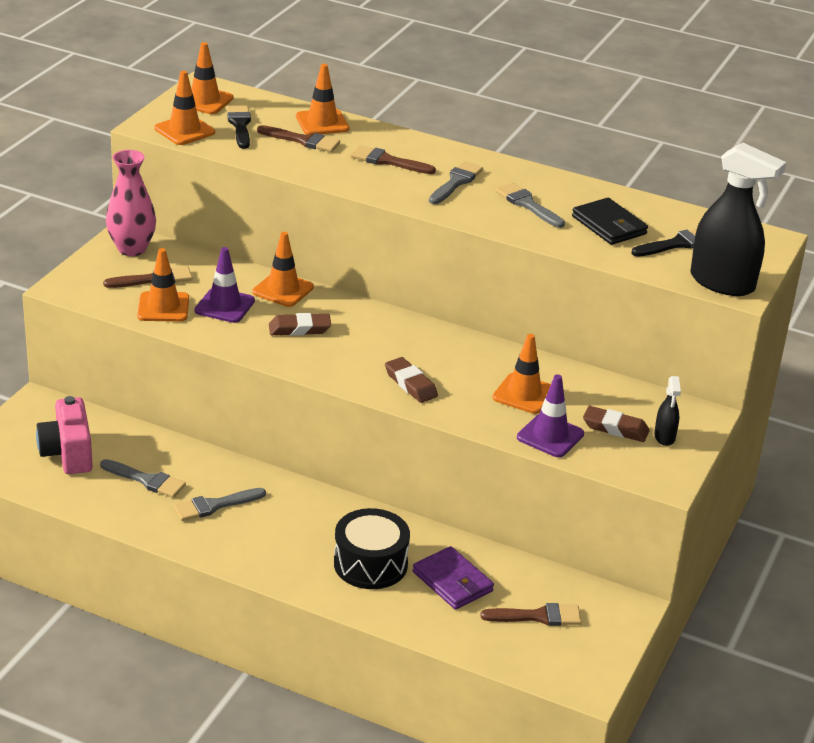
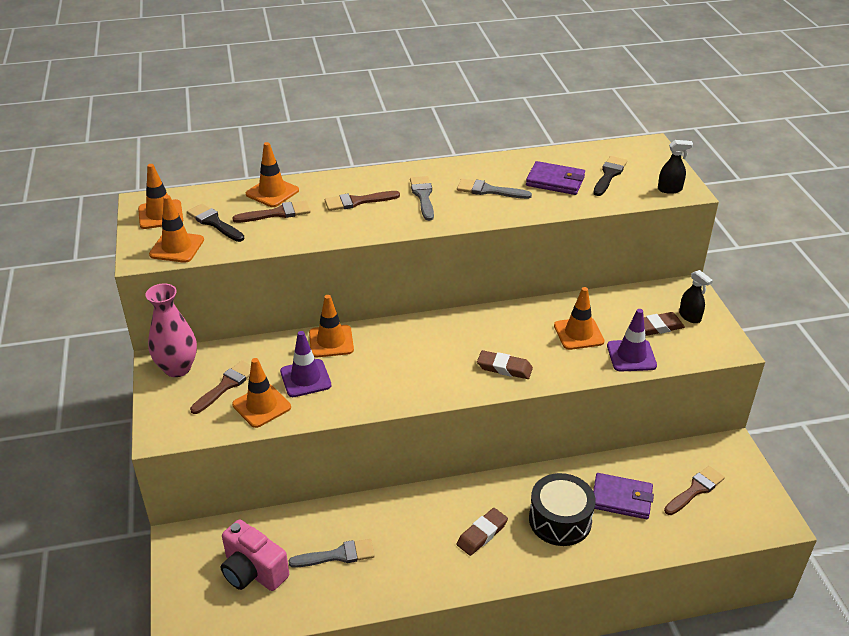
camera: 35 degrees left, 5 degrees up
(214, 505) = (409, 544): grey brush -> none
(299, 329) = (380, 367): brown eraser -> brown eraser (482, 534)
(609, 225) = (555, 181): black wallet -> purple wallet
(722, 283) = (670, 189): black spray bottle -> black spray bottle, size x0.47

